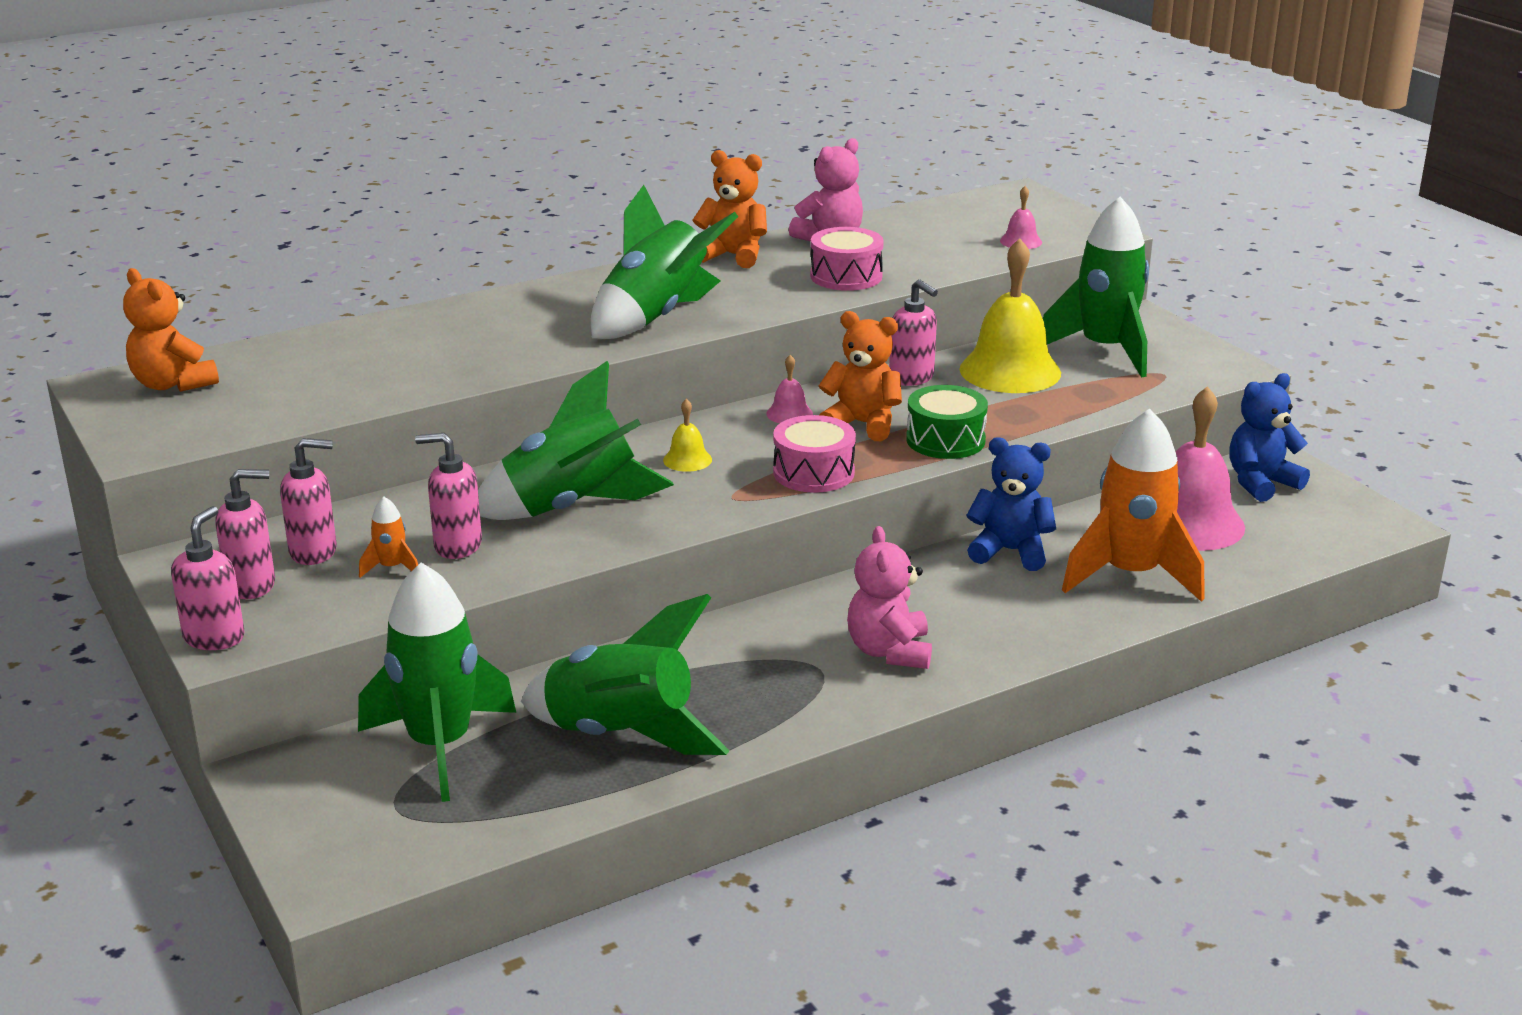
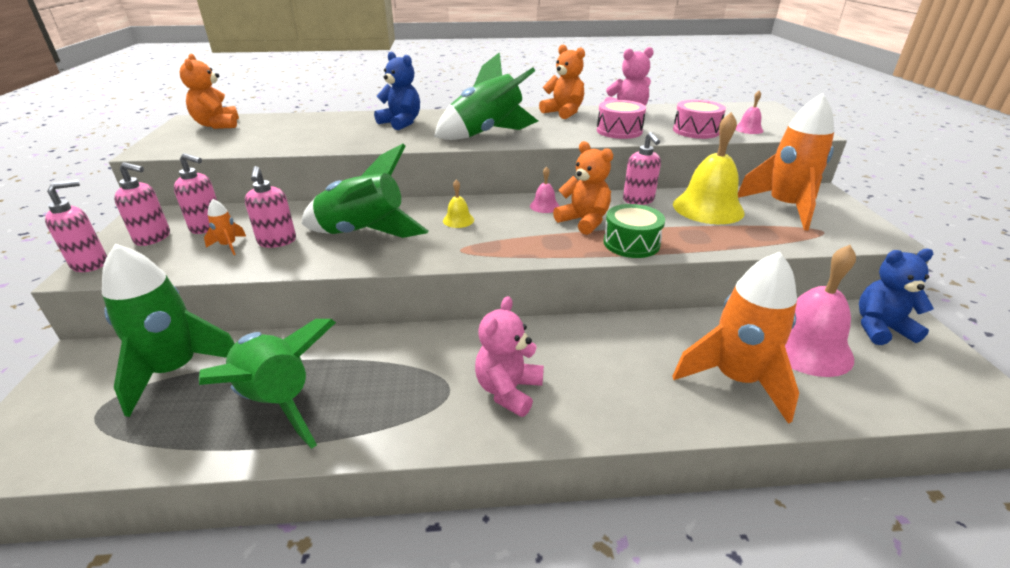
camera: 25 degrees right, 5 degrees up
(457, 546) = (277, 241): pink soap dispenser -> pink soap dispenser turned 135 degrees counterclockwise
(813, 472) = (525, 245): pink drum -> pink drum (696, 131)
(1010, 551) = (651, 333): blue teddy bear -> blue teddy bear (401, 123)
(1104, 350) = (784, 207): green rocket -> orange rocket

